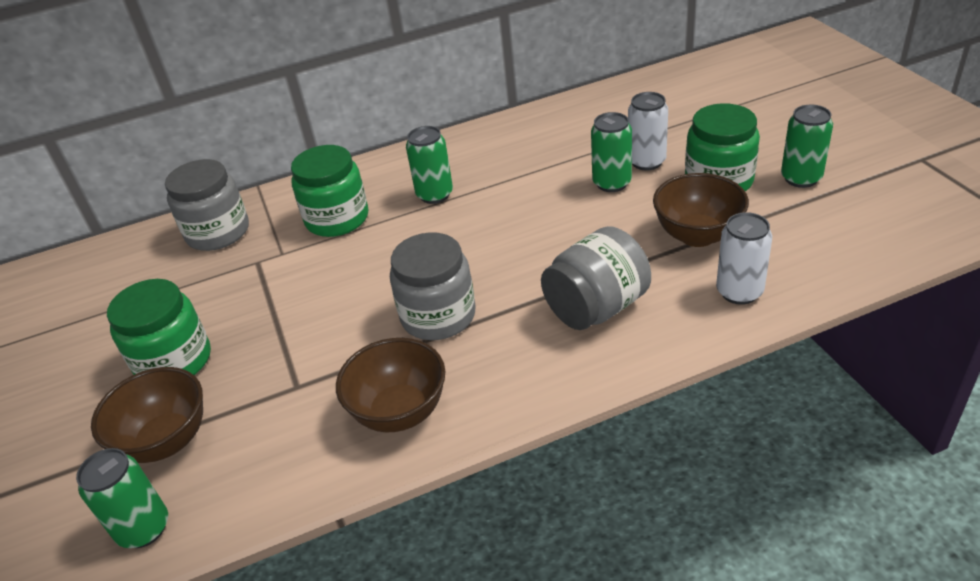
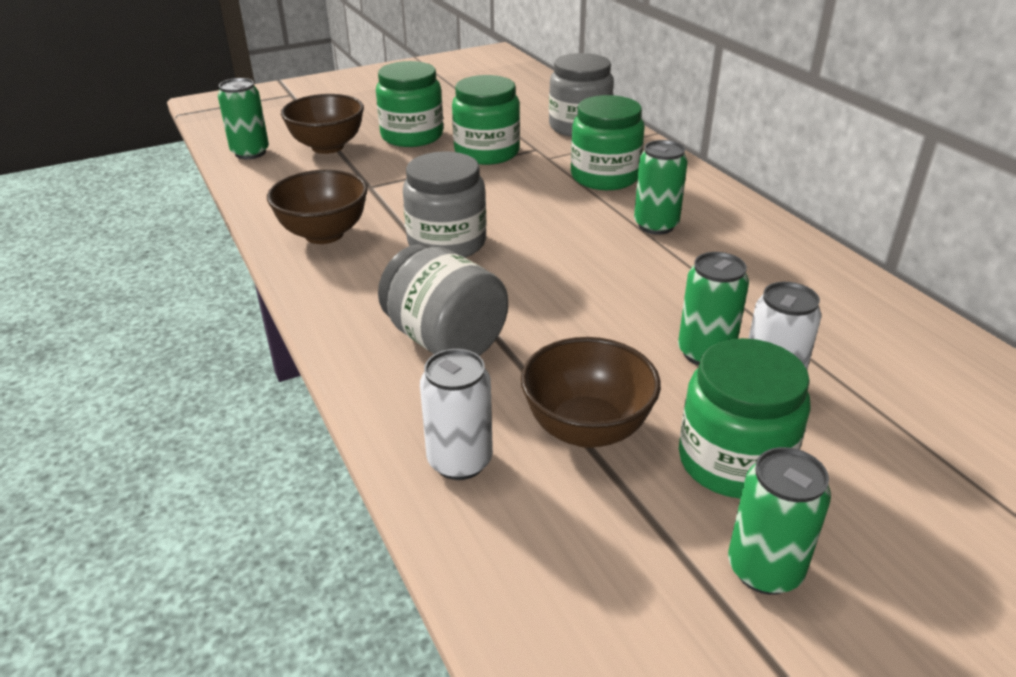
camera: 80 degrees right, 5 degrees down
(250, 297) = (487, 152): none -> green jar

